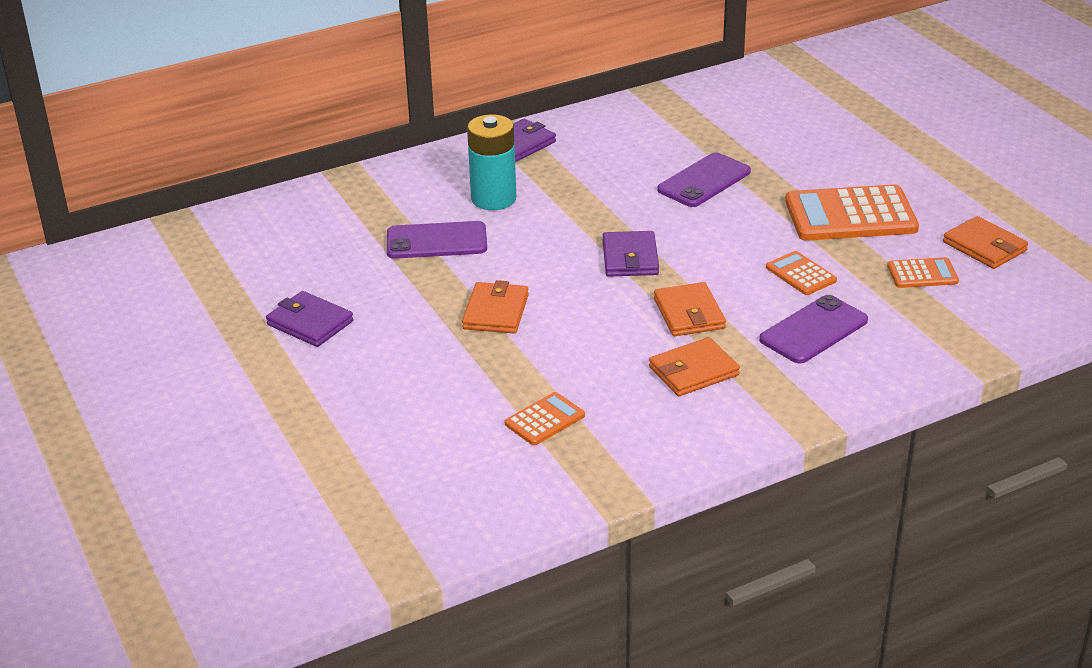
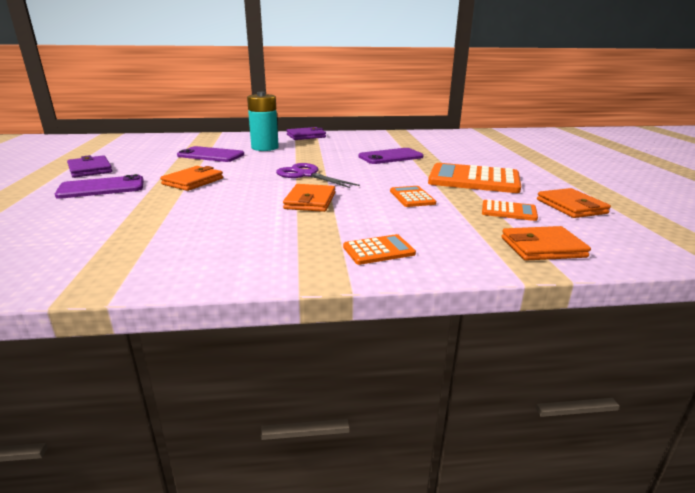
camera: 20 degrees right, 10 degrees down
(544, 420) = (128, 231): orange calculator -> orange calculator (378, 250)
(630, 258) = (307, 175): purple wallet -> purple scissors
(693, 371) = (272, 228): orange wallet -> orange wallet (542, 247)
(813, 330) = (392, 224): purple phone -> purple phone (101, 188)

